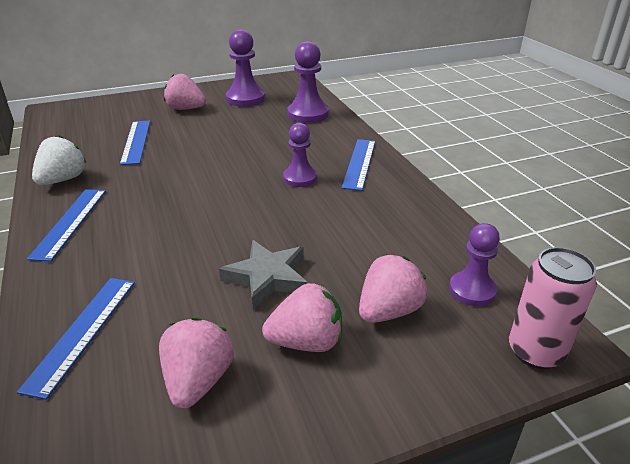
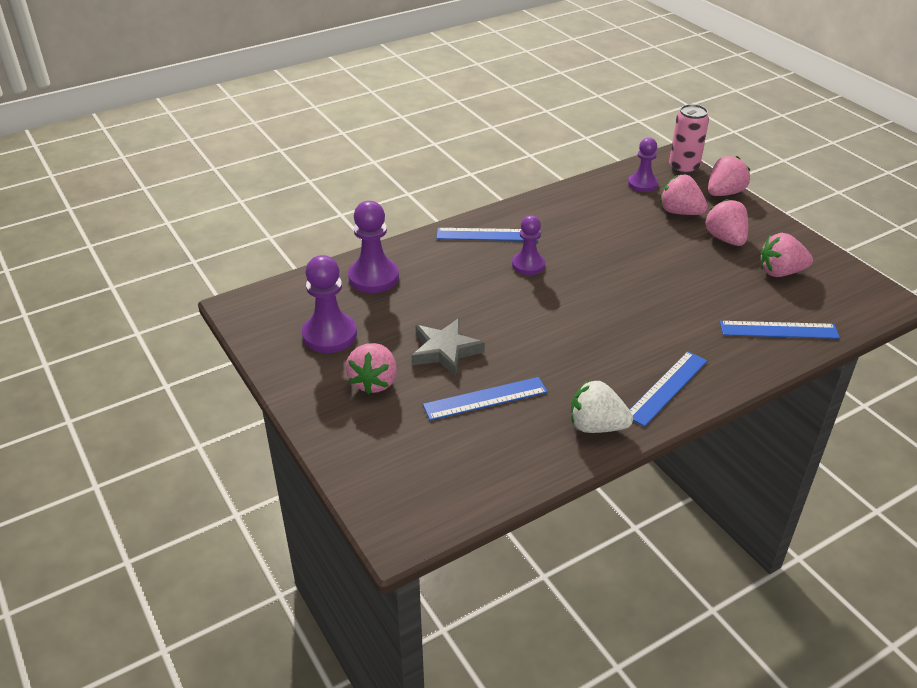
camera: 100 degrees left, 5 degrees up
(70, 222) = (667, 388): blue ruler -> blue ruler turned 45 degrees counterclockwise
(267, 278) = (677, 262): grey star -> grey star (445, 351)
(448, 383) = (724, 193): none -> pink strawberry

